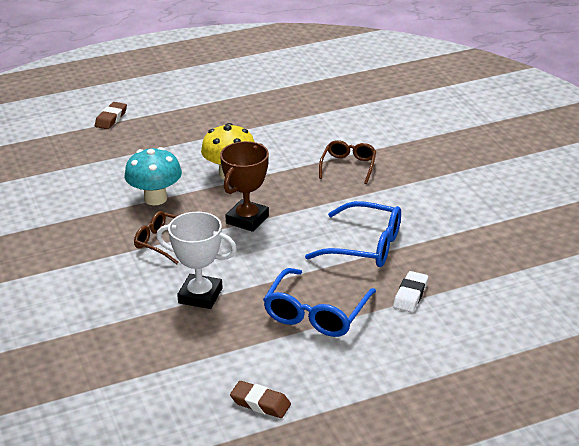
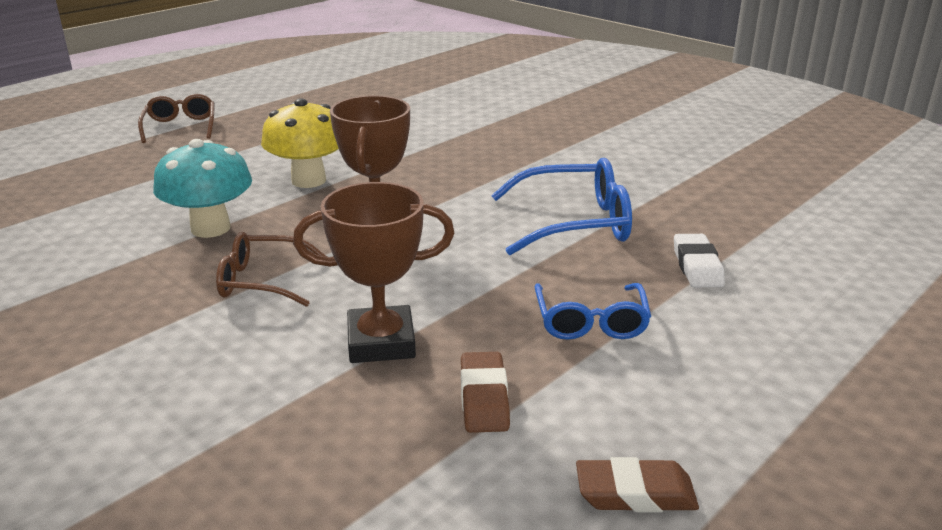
camera: 25 degrees left, 5 degrees down
(111, 119) = (80, 151): brown eraser -> brown eraser (484, 398)
(200, 296) = (381, 342): white trophy -> brown trophy
(316, 313) = (590, 322): blue glasses -> blue glasses, size x0.66
(348, 166) = (467, 146): brown glasses -> brown glasses (180, 127)

